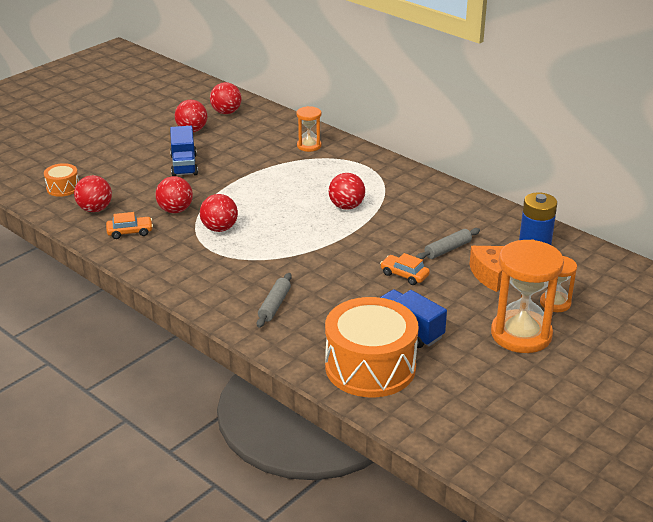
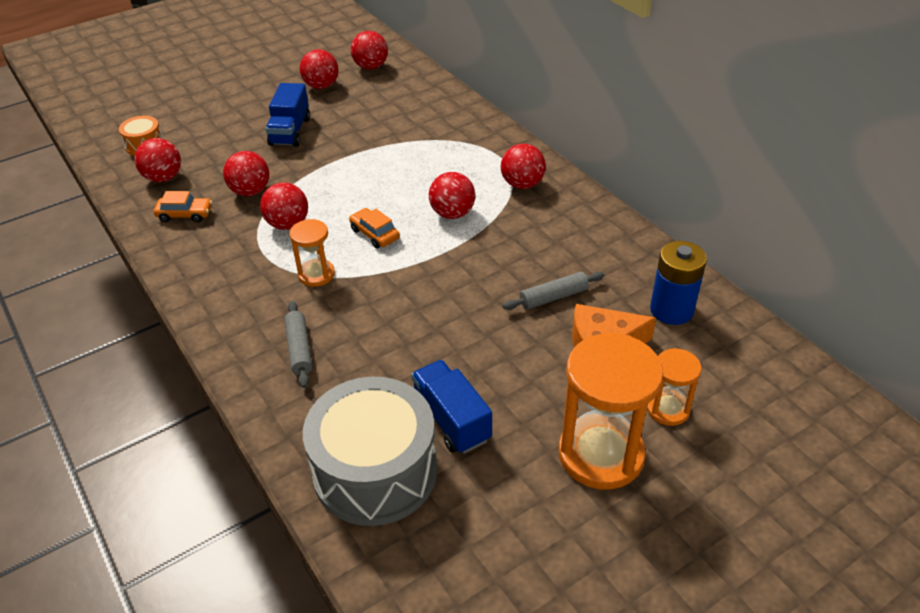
camera: 15 degrees right, 10 degrees up
(275, 305) = (299, 349): grey rolling pin -> grey rolling pin turned 45 degrees counterclockwise
(309, 146) = (445, 122): orange hourglass -> orange hourglass (316, 274)
(370, 367) = (375, 471): orange drum -> grey drum
(391, 181) = (522, 184): none -> red ball
(404, 275) = (481, 328): orange car -> orange car (374, 234)

